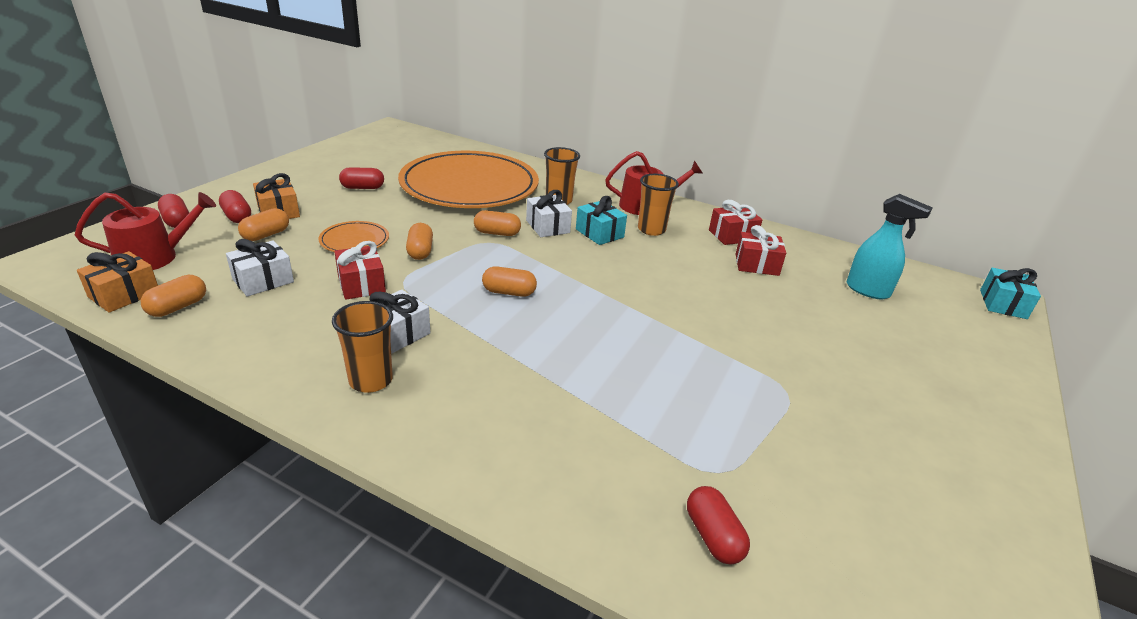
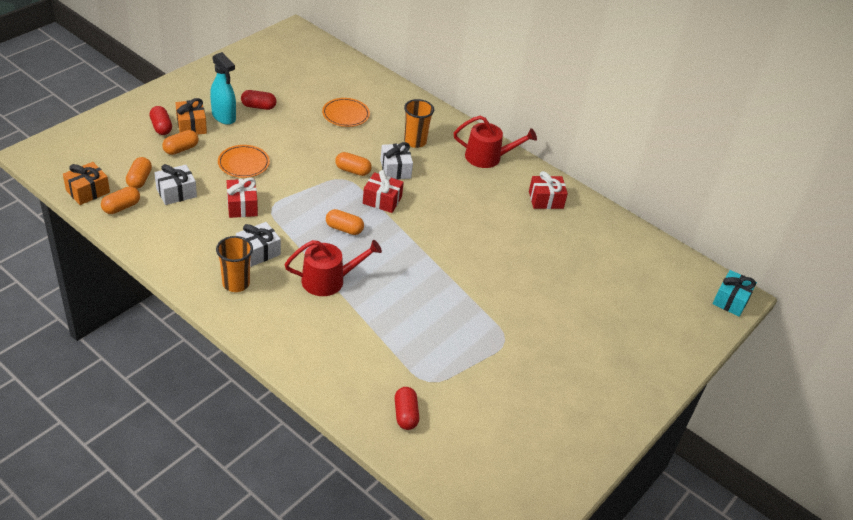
camera: 10 degrees right, 10 degrees up
(154, 257) = (105, 160): red watering can -> red watering can (328, 280)
(177, 221) = (119, 126): red capsule -> none
(420, 251) = (289, 181): orange capsule -> orange capsule (139, 180)
(469, 185) = (345, 114): orange plate -> orange plate, size x0.41
(599, 233) = (435, 182): turquoise gift -> none
(651, 230) = (480, 184): orange cup -> none
(756, 265) = (548, 232): red gift -> red gift (382, 200)
(868, 291) = (625, 270): turquoise spray bottle -> turquoise spray bottle (224, 117)

